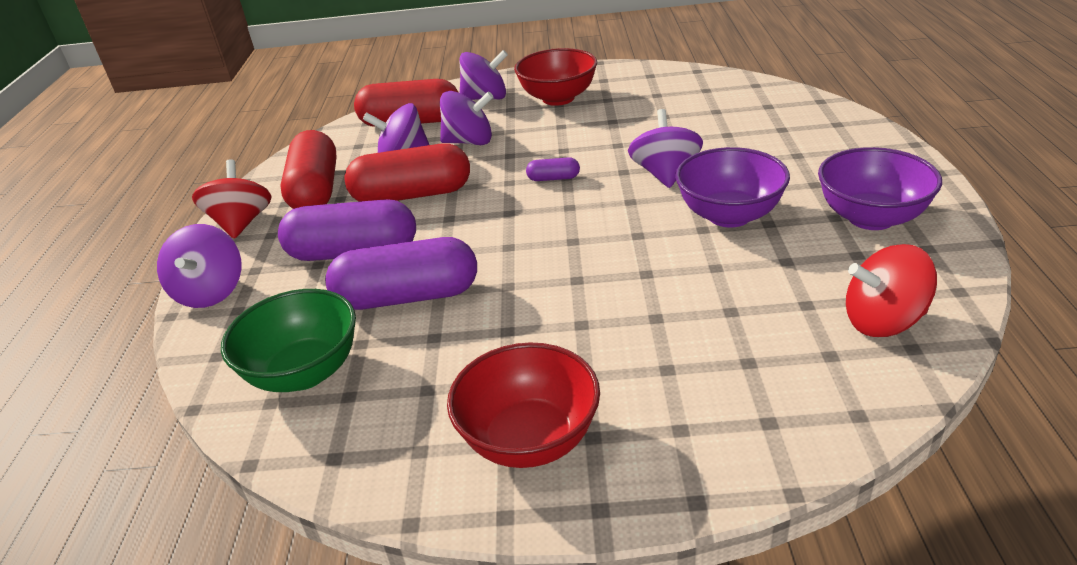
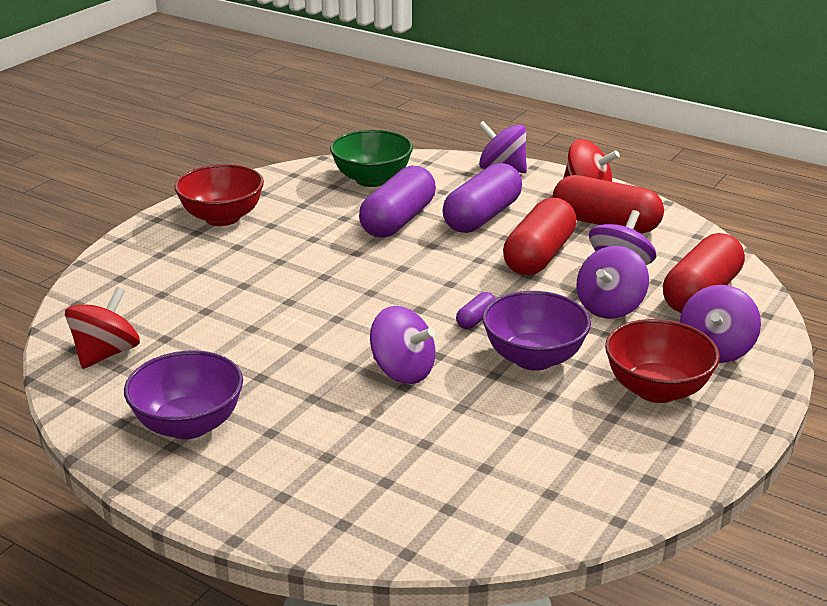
camera: 120 degrees right, 5 degrees down
(729, 215) = (297, 366): purple bowl -> purple bowl (533, 358)

